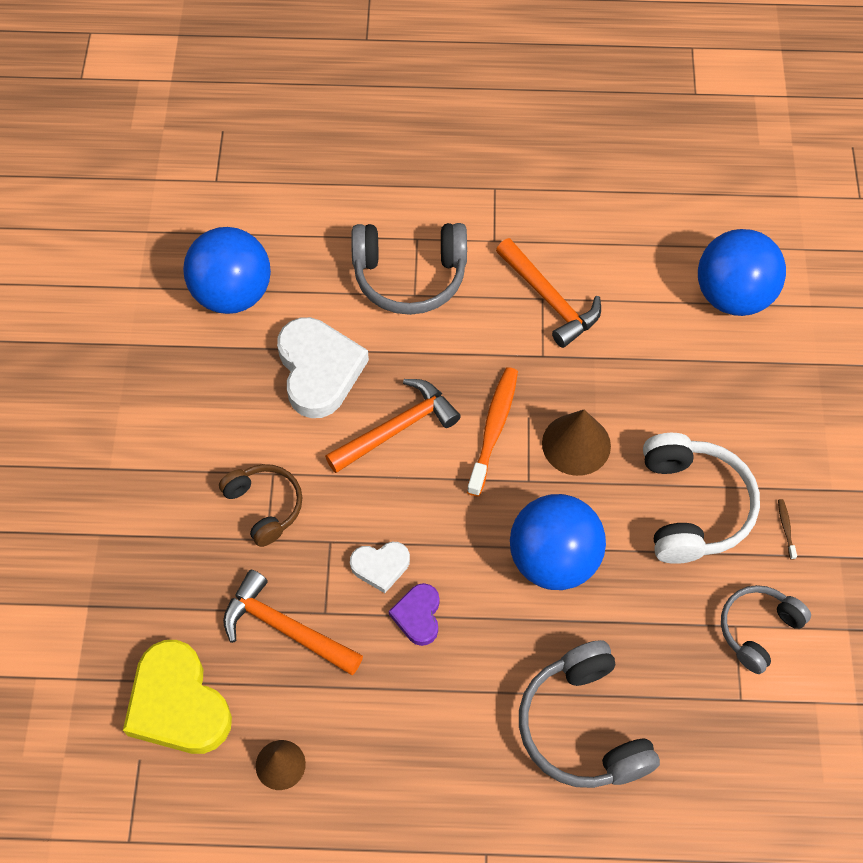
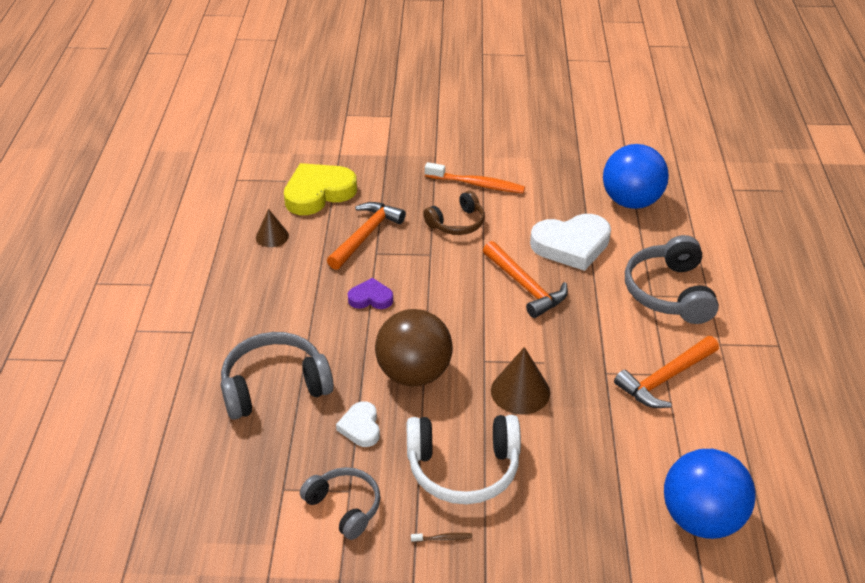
camera: 90 degrees right, 20 degrees down
(380, 566) = (410, 279): white heart -> white heart (361, 427)
(493, 429) = (530, 340): orange toothbrush -> orange toothbrush (477, 184)
(553, 559) = (414, 373): blue ball -> brown ball

